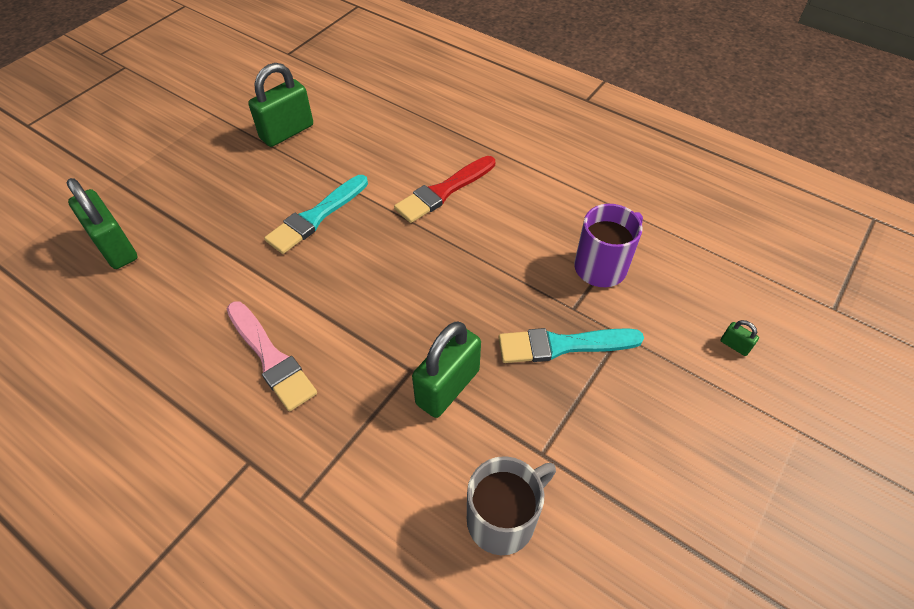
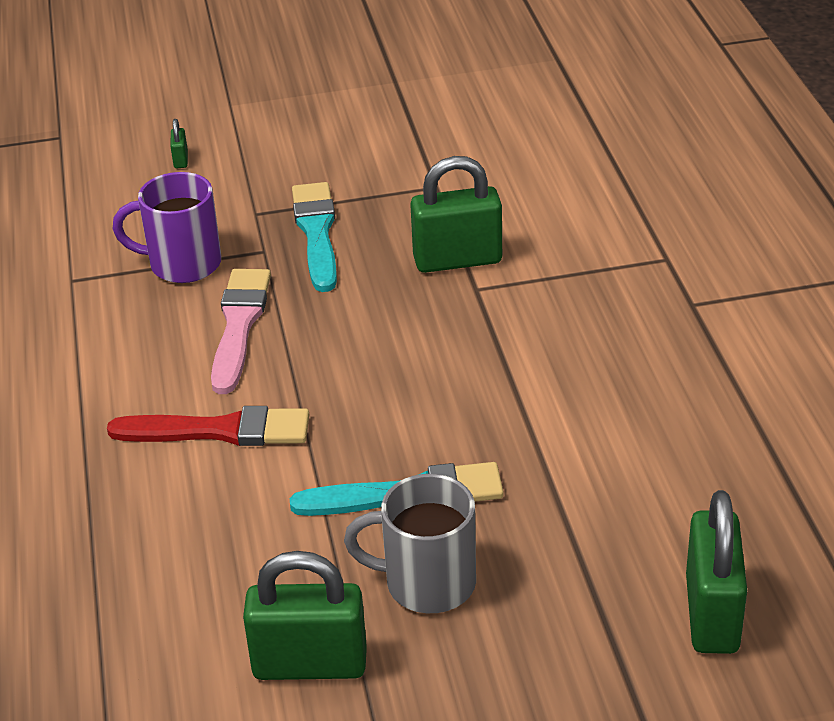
camera: 135 degrees left, 15 degrees down
(271, 358) = (604, 370): pink brush -> pink brush (239, 325)
(503, 518) = (513, 173): grey mug -> grey mug (426, 583)
(562, 345) = (316, 233): turquoise brush -> turquoise brush turned 135 degrees counterclockwise

